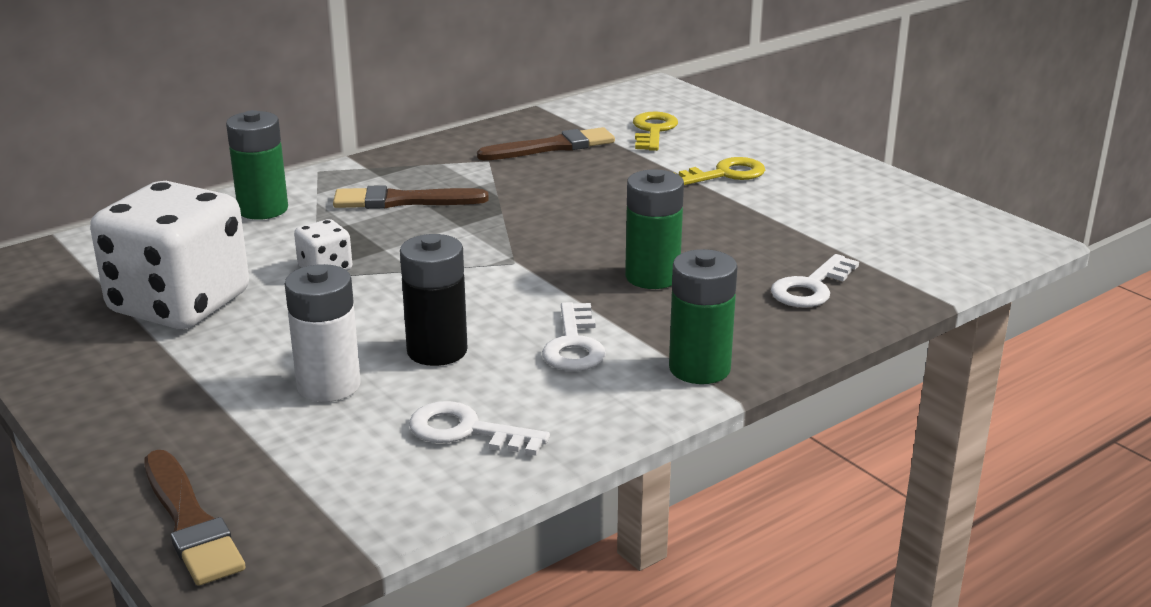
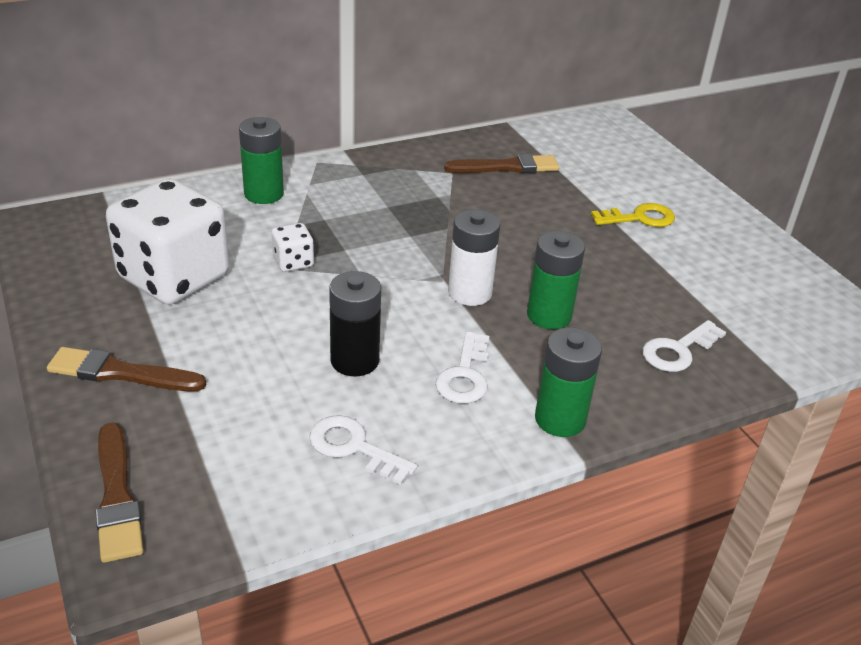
camera: 10 degrees right, 10 degrees up
(328, 386) = (261, 380): white battery -> white battery (470, 293)
(403, 201) = (373, 203): brown brush -> brown brush (121, 373)
(653, 130) = (594, 163): yellow key -> none

